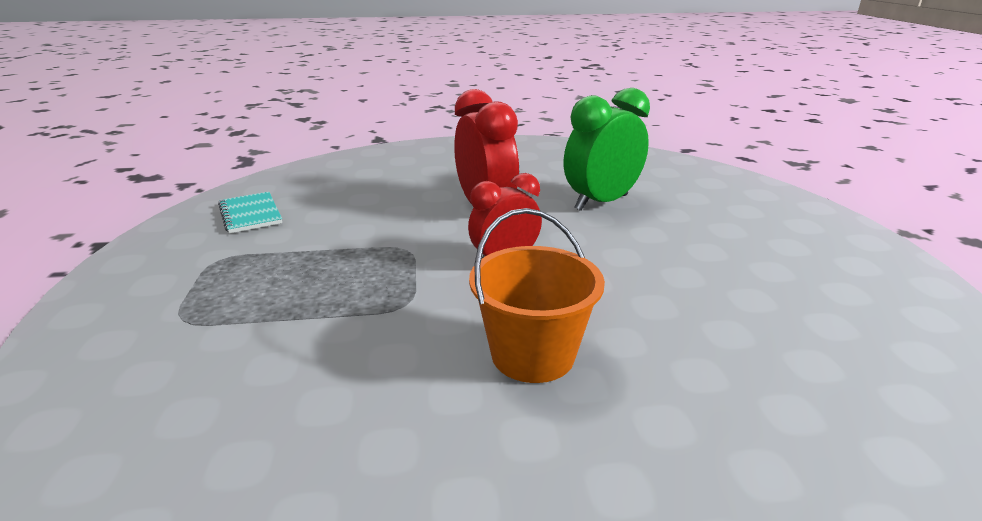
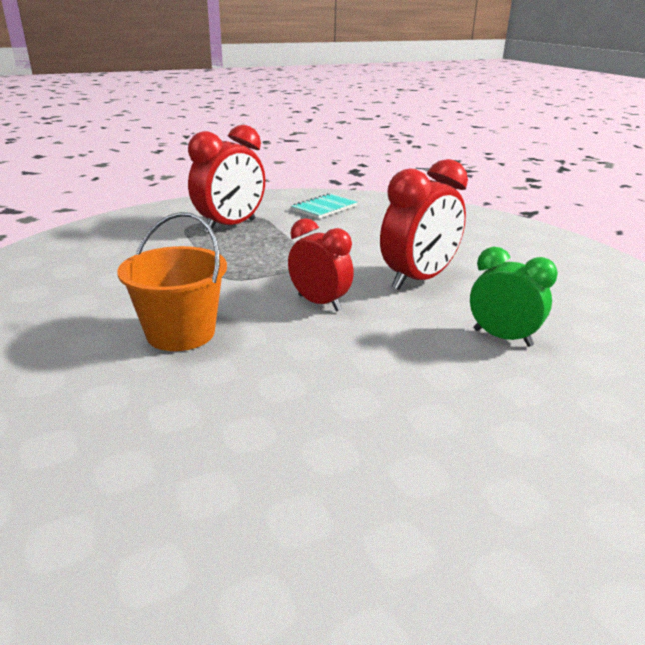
camera: 70 degrees right, 0 degrees up
(231, 283) = (230, 226): none -> red clock
(601, 202) = (502, 338): green clock -> green clock, size x0.66

